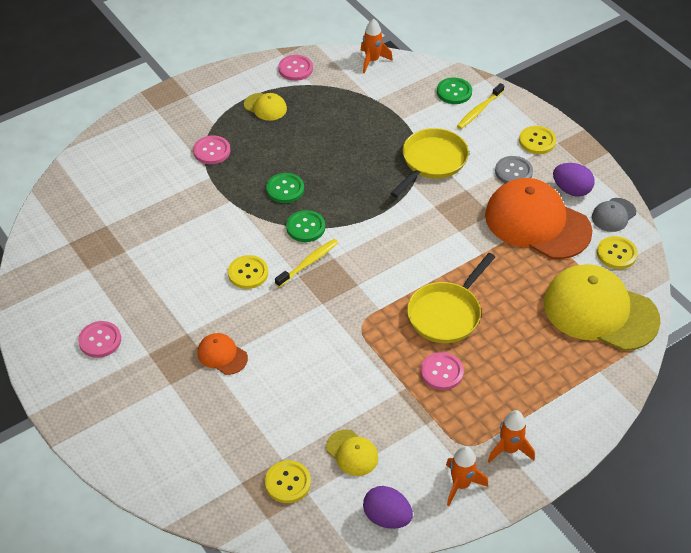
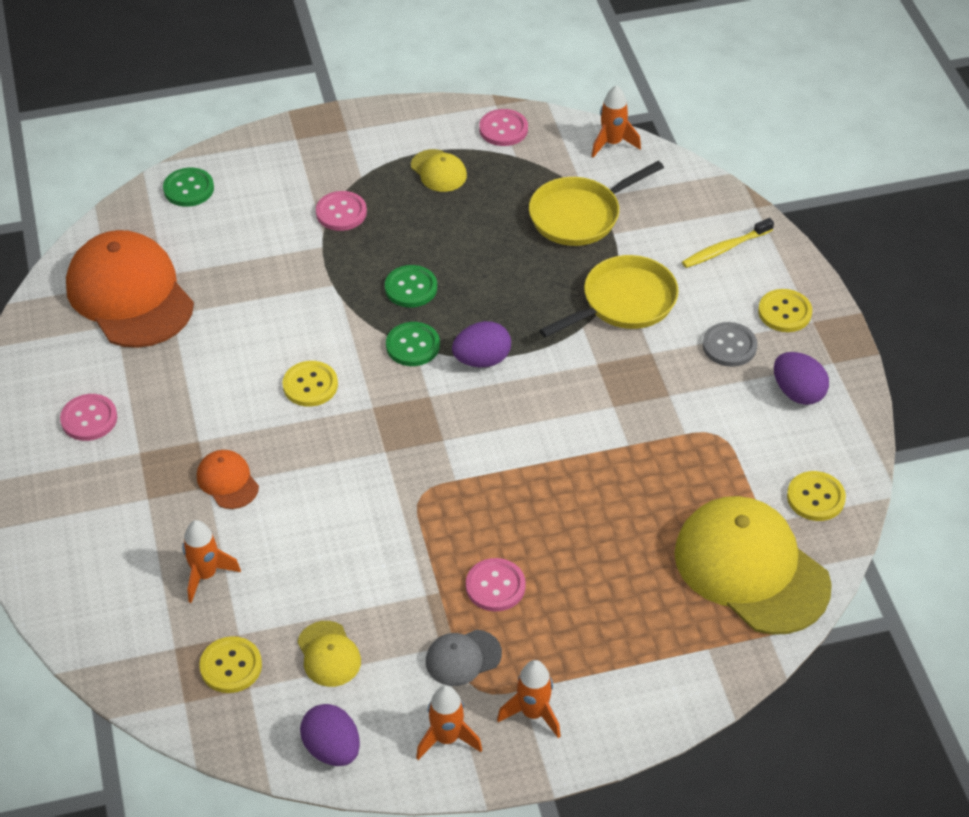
camera: 20 degrees right, 0 degrees up
(238, 425) = (205, 575): none -> orange rocket
(308, 263) = (393, 393): yellow toothbrush -> none
(357, 224) = (482, 360): none -> purple egg
(446, 313) = (540, 511): yellow pan -> yellow pan (579, 215)
(454, 92) = (703, 214): green button -> green button (188, 189)
(537, 223) = (726, 424): orange cap -> orange cap (130, 294)
(613, 215) = (839, 443): grey cap -> grey cap (463, 658)

